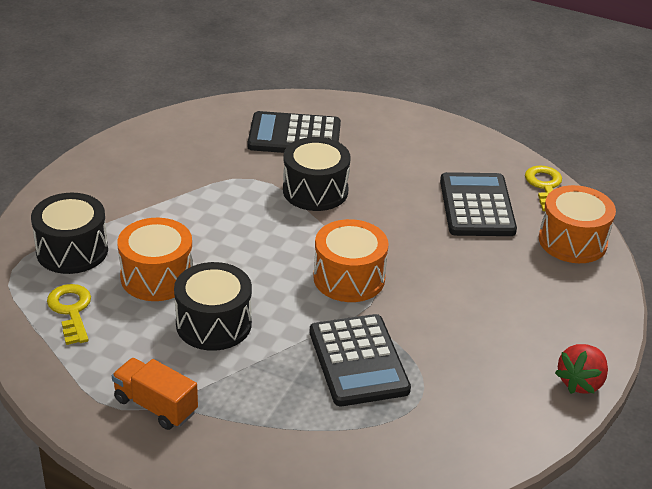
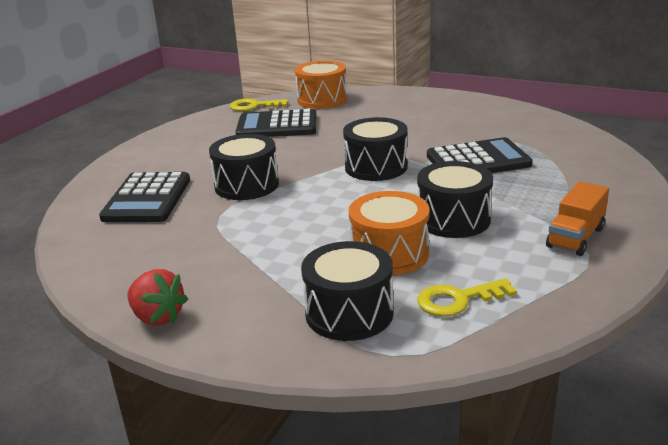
camera: 85 degrees left, 10 degrees down
(349, 278) = (376, 167): orange drum -> black drum
(581, 382) = (470, 99): red strawberry -> red strawberry (157, 317)

